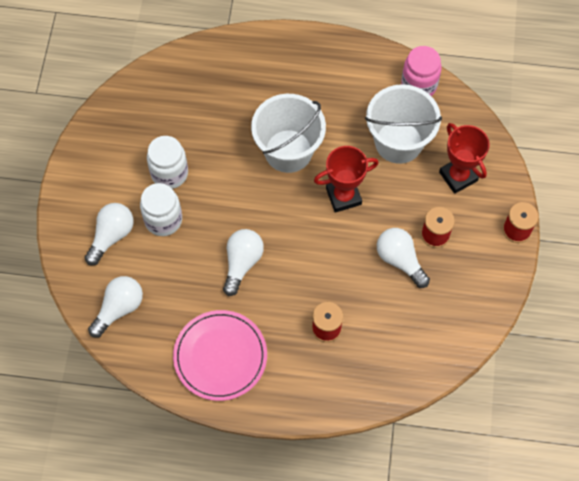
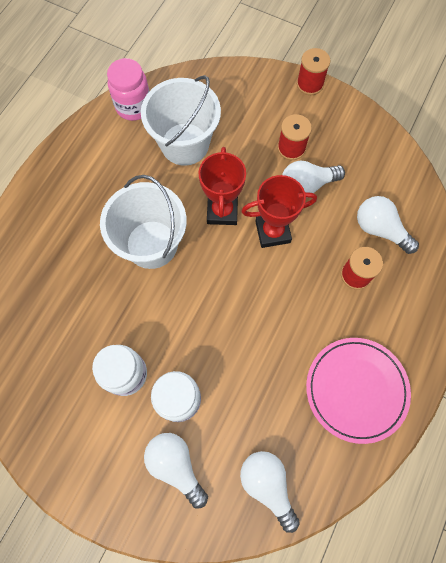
camera: 70 degrees left, 5 degrees up
(242, 263) = (259, 332): white light bulb -> white light bulb (380, 229)
(458, 176) = (240, 109): red trophy -> red trophy (272, 232)

